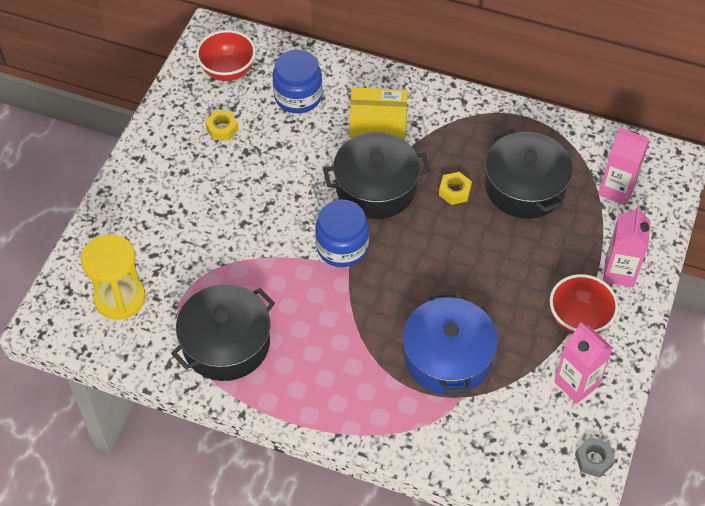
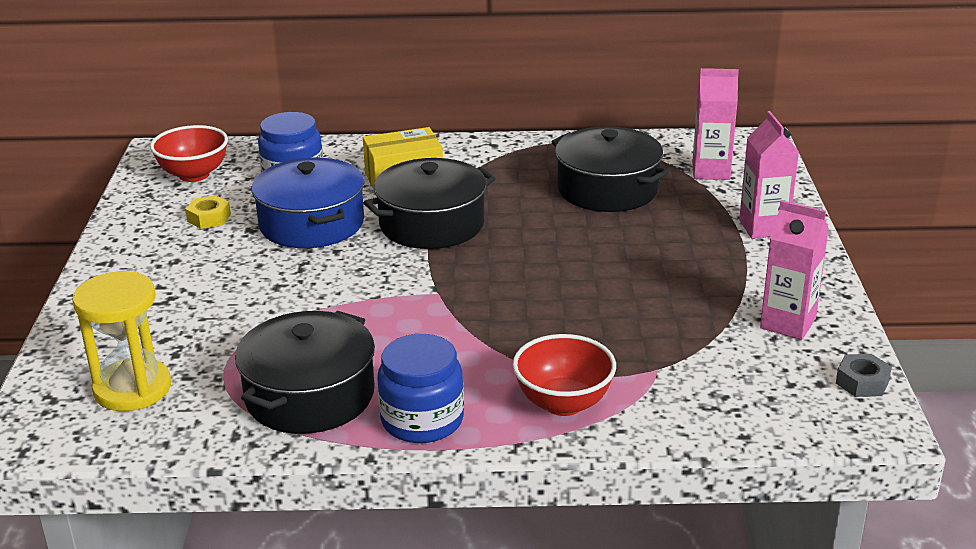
camera: 20 degrees left, 25 degrees down
(342, 247) = (419, 278): blue jar -> blue jar (422, 420)
(447, 357) = (614, 338): blue pot -> blue pot (311, 223)
(454, 191) = (529, 208): yellow nut -> none
(579, 319) = (748, 272): red bowl -> red bowl (563, 403)

